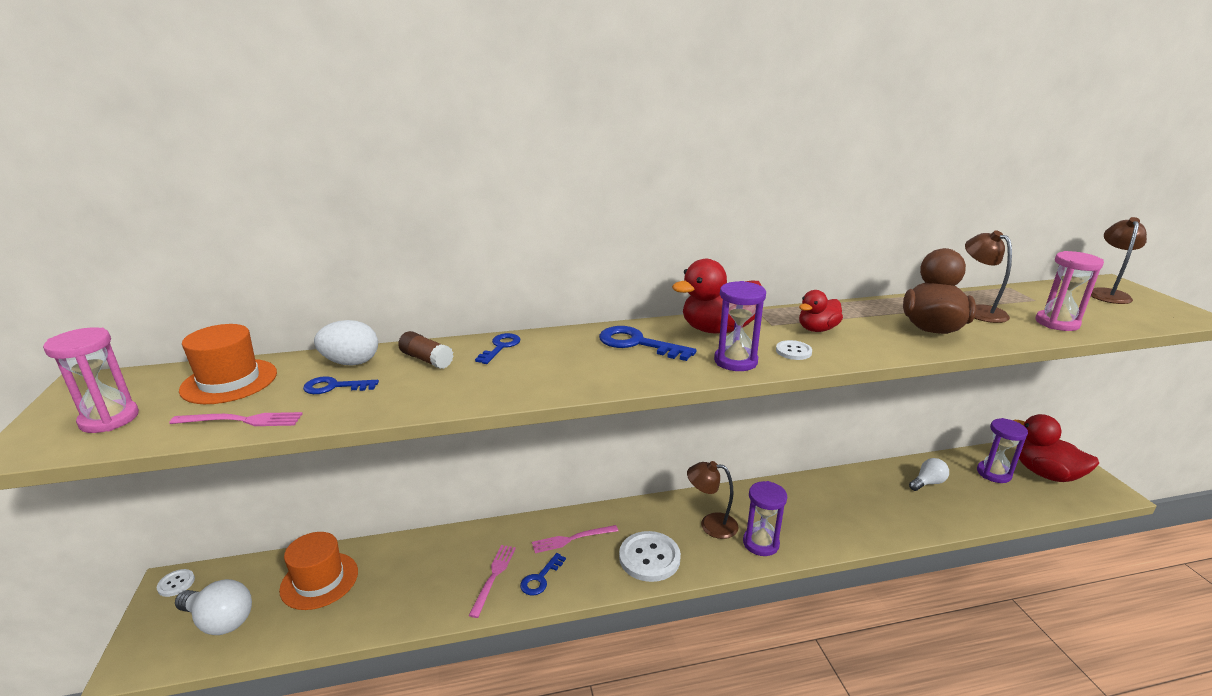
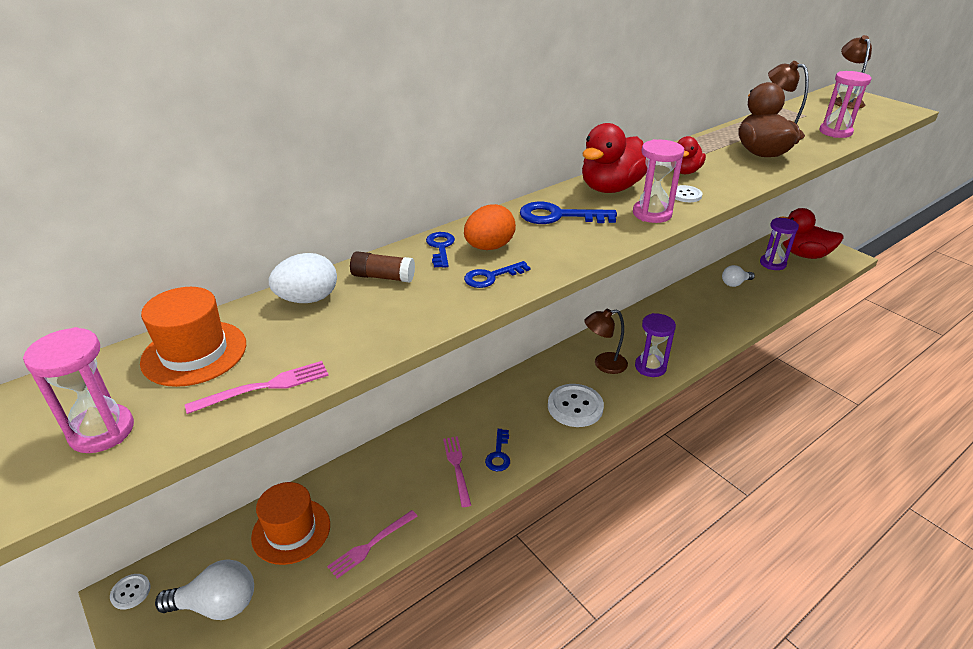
camera: 25 degrees left, 10 degrees up
(334, 387) = (321, 327): blue key -> blue key (491, 277)
(542, 356) = (489, 247): none -> orange egg
(572, 539) = (500, 413): pink fork -> pink fork (371, 545)
(735, 361) = (652, 214): purple hourglass -> pink hourglass
(927, 483) = (735, 283): white light bulb -> white light bulb turned 150 degrees counterclockwise

